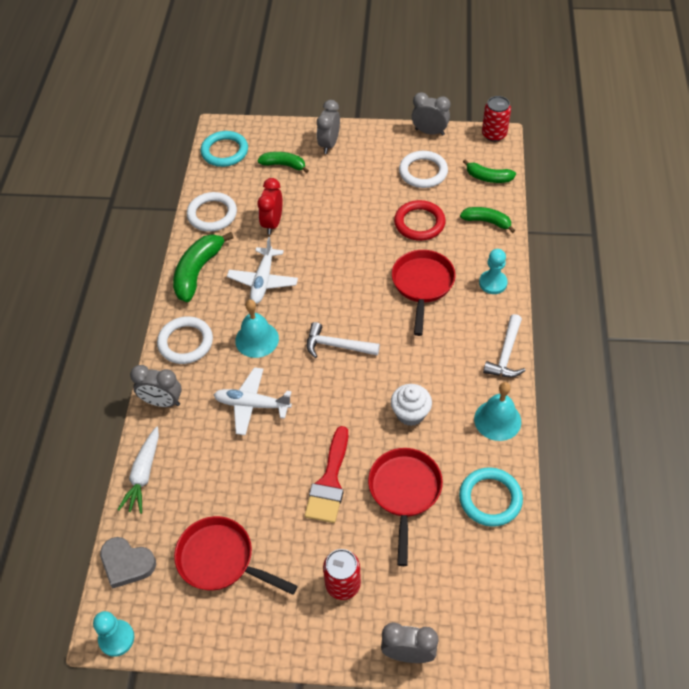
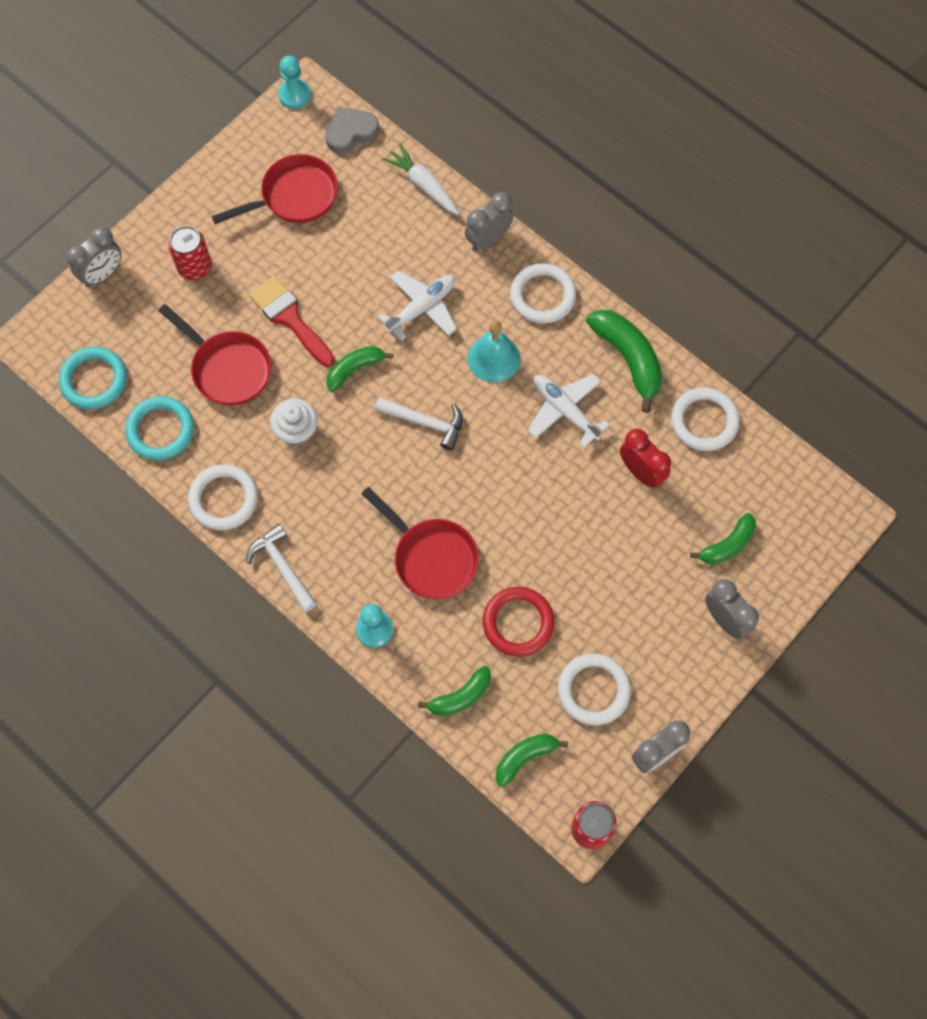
camera: 125 degrees right, 15 degrees up
(224, 151) = (802, 496): turquoise ring -> turquoise ring (94, 380)
(334, 412) = (355, 369): none -> green banana
(337, 346) = (425, 423): white hammer -> white hammer turned 60 degrees clockwise
(497, 420) = (223, 499): turquoise bell -> white ring

